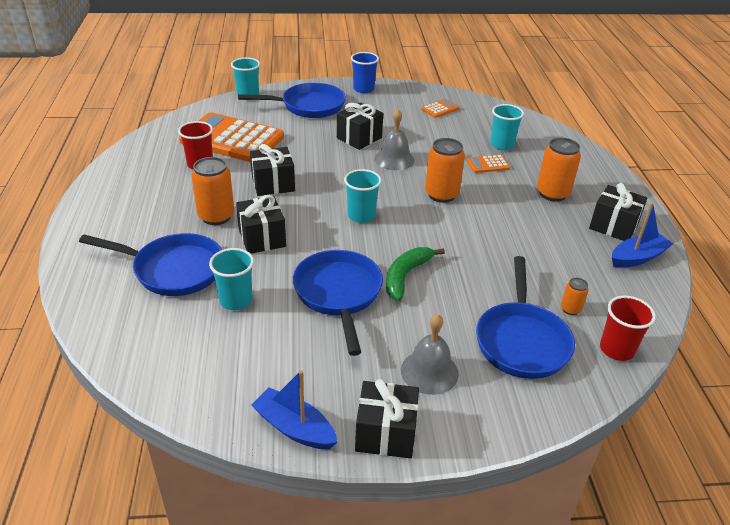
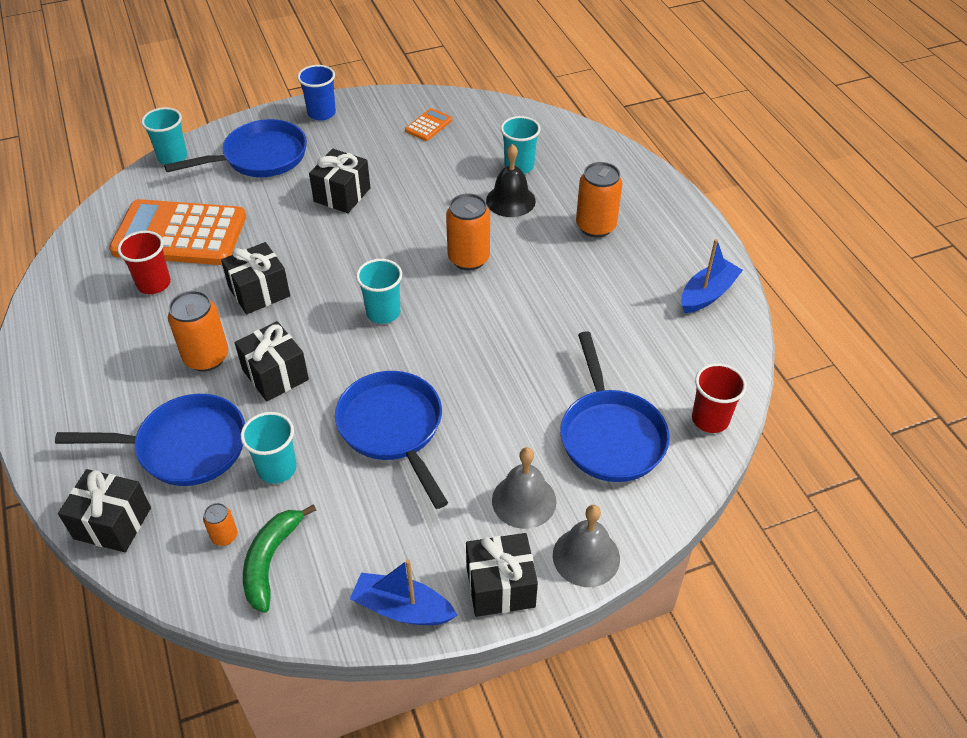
camera: 15 degrees left, 10 degrees up
(394, 159) = (396, 218): grey bell -> grey bell (586, 556)
(406, 276) = (461, 384): green banana -> green banana (270, 561)
(488, 164) = (510, 200): orange calculator -> black bell
(570, 309) = (652, 381): orange can -> orange can (224, 536)
(613, 226) = (673, 257): black gift -> black gift (112, 523)

